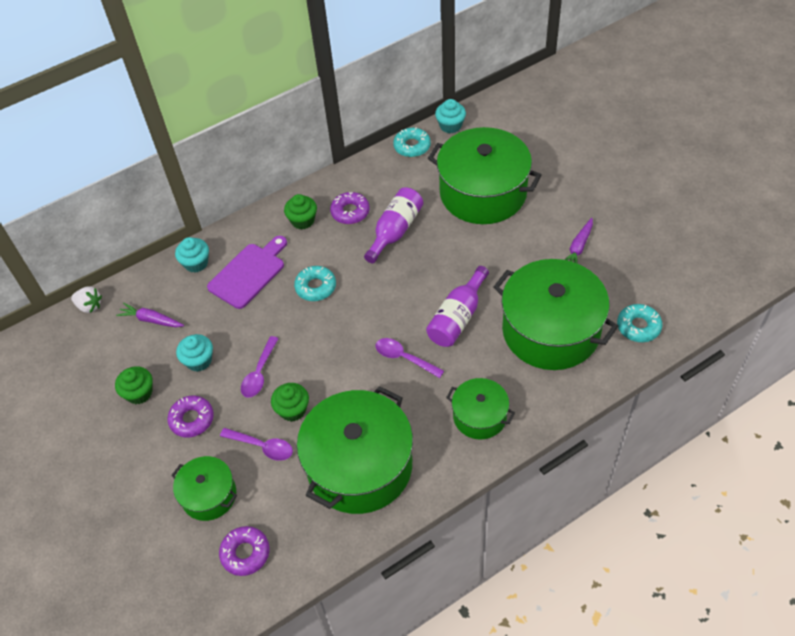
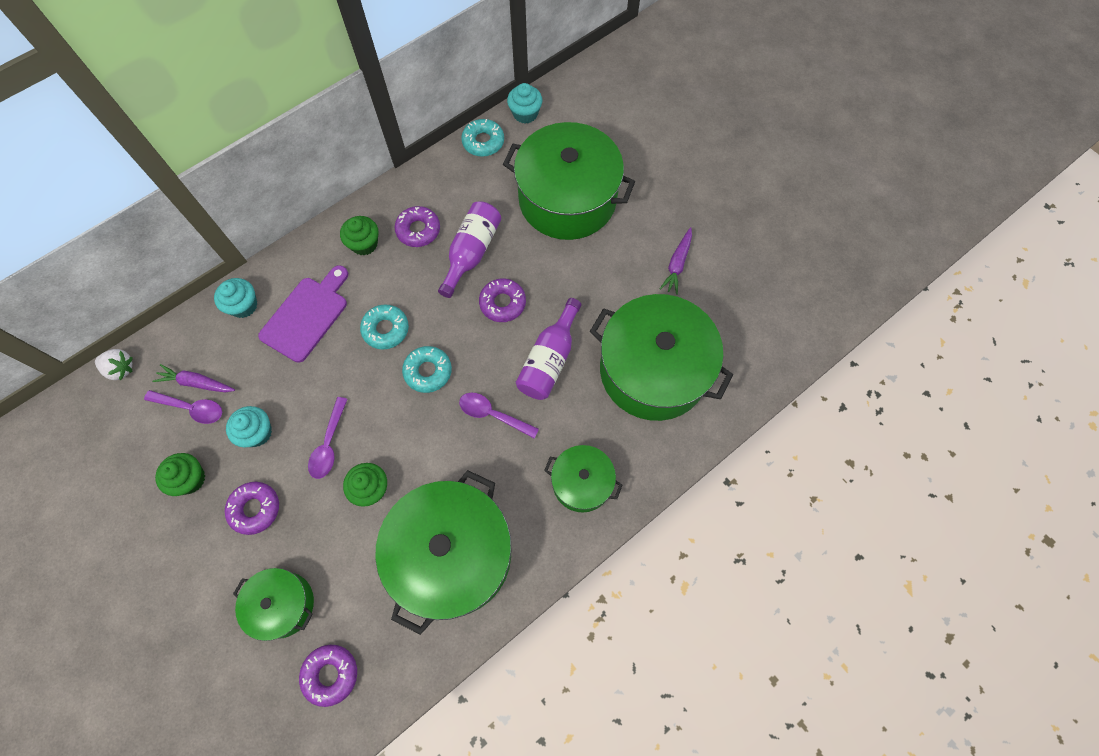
camera: 10 degrees left, 15 degrees up
(262, 446) = (339, 538): purple spoon -> purple spoon (191, 408)
(419, 271) = (502, 303): none -> purple donut
(638, 326) = (748, 360): turquoise donut -> turquoise donut (428, 371)

